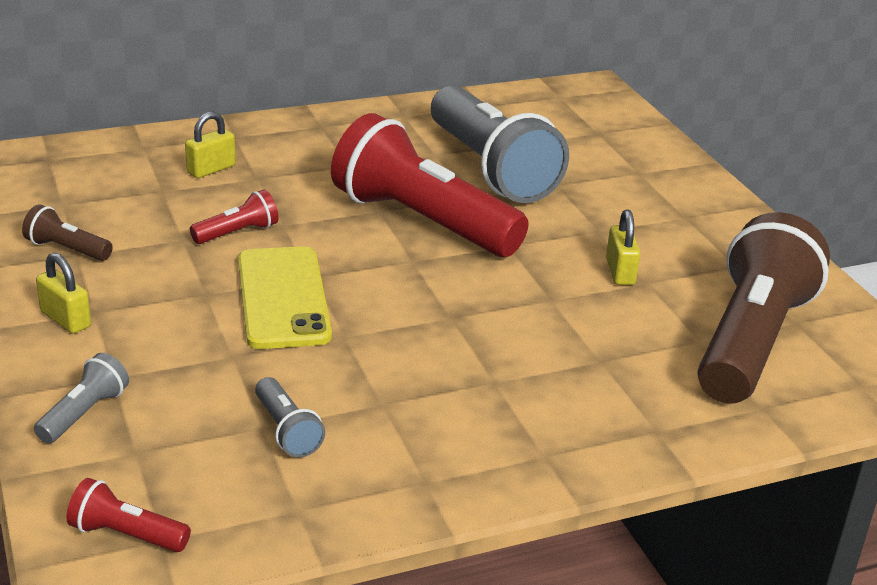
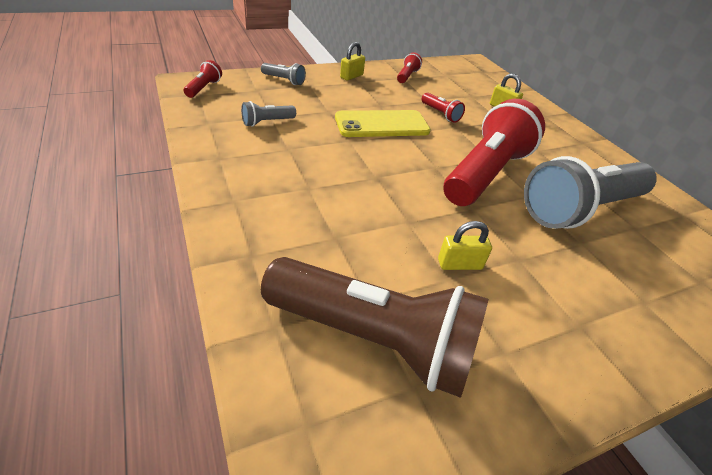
camera: 85 degrees right, 10 degrees up
(67, 249) = (407, 76): brown flashlight -> red flashlight

